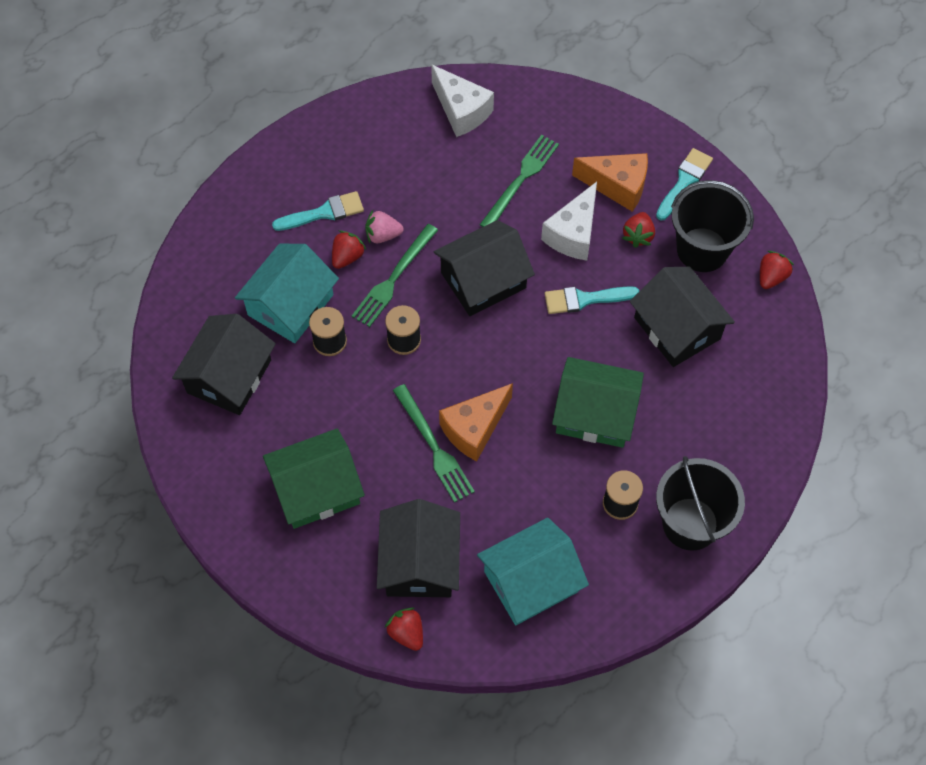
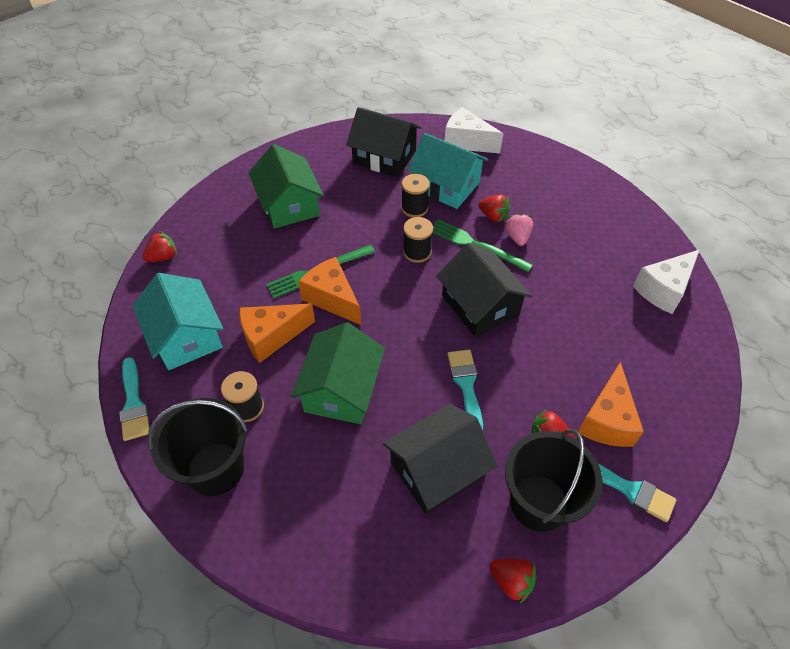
camera: 90 degrees right, 10 degrees down
(324, 213) = (533, 201): turquoise brush -> turquoise brush (133, 403)
(420, 562) = (219, 264): black house -> none
(521, 180) = (596, 335): green fork -> none
(529, 488) = (271, 337): none -> orange cheese
(573, 234) = (541, 377): white cheese -> white cheese (466, 142)

